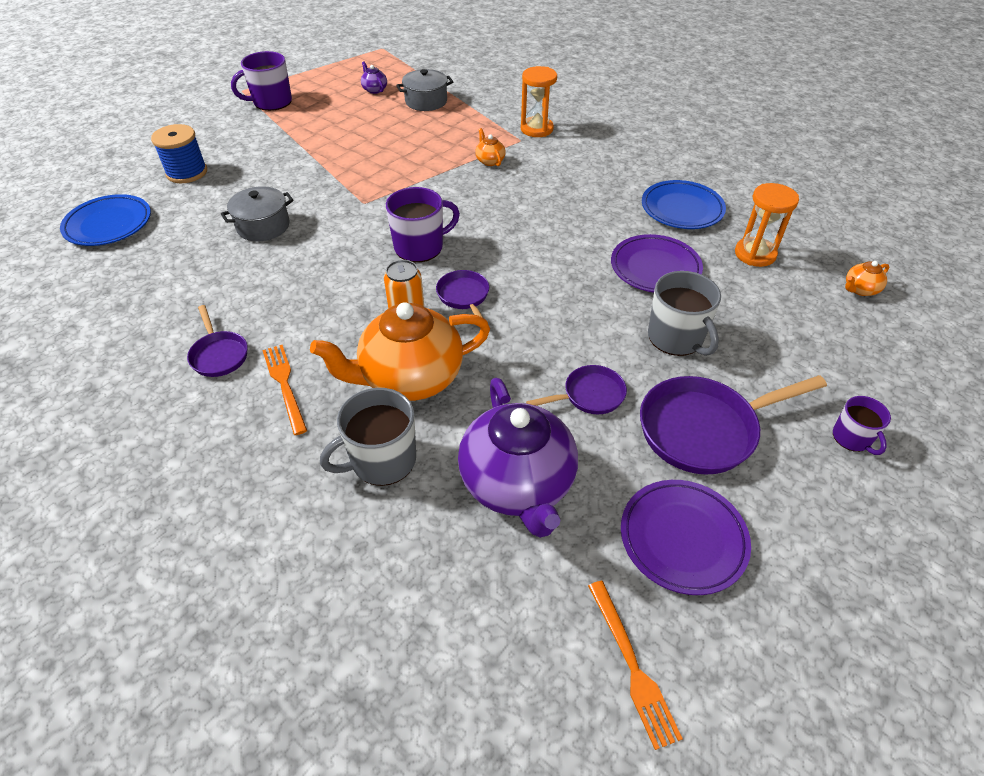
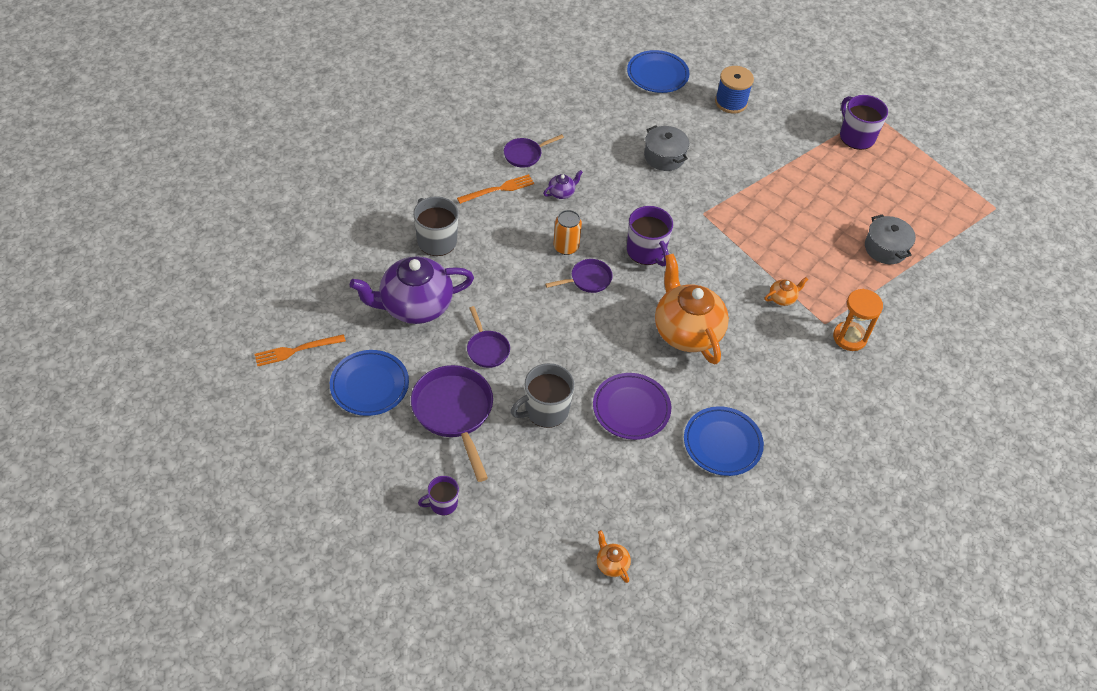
camera: 85 degrees right, 5 degrees up
(374, 90) = (899, 207): purple teapot -> purple teapot (562, 193)
(410, 378) = (504, 251): orange teapot -> orange teapot (686, 331)
(682, 539) = (369, 385): purple plate -> blue plate
(755, 254) = (657, 490): orange hourglass -> none

